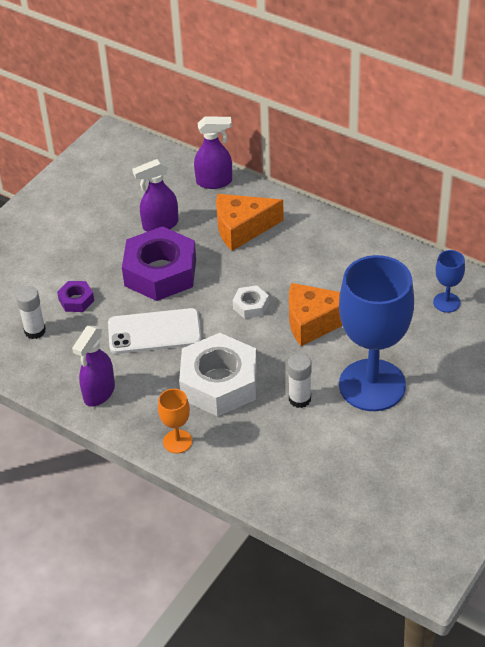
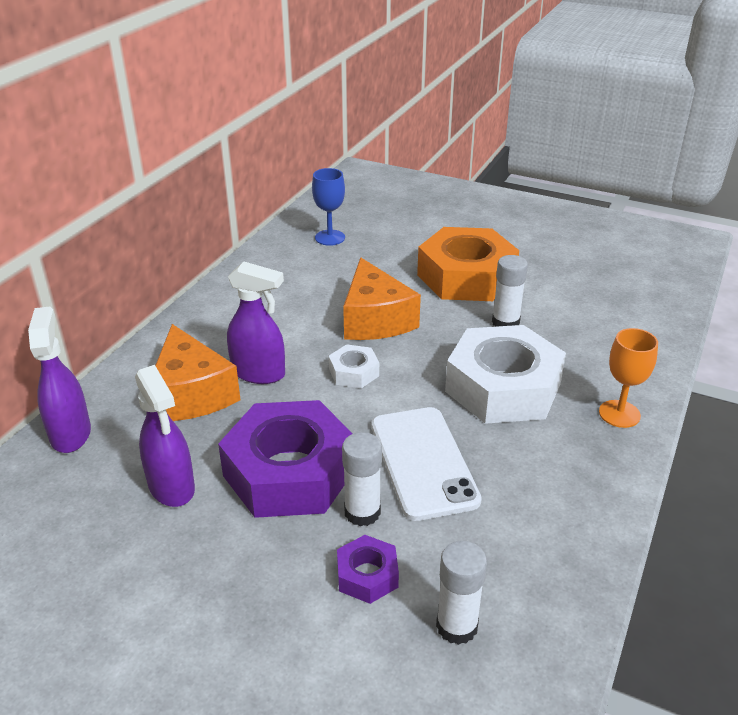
camera: 100 degrees left, 10 degrees down
(99, 393) = (568, 508): purple spray bottle -> purple spray bottle (259, 373)
(120, 301) = (362, 512): none -> white glue stick
(372, 385) = (466, 277): blue goblet -> orange nut

